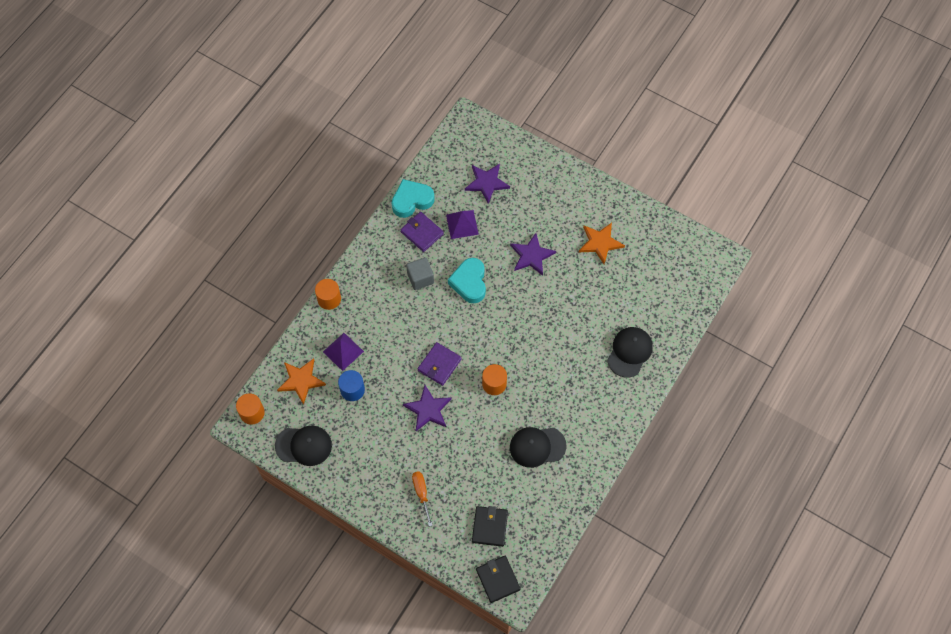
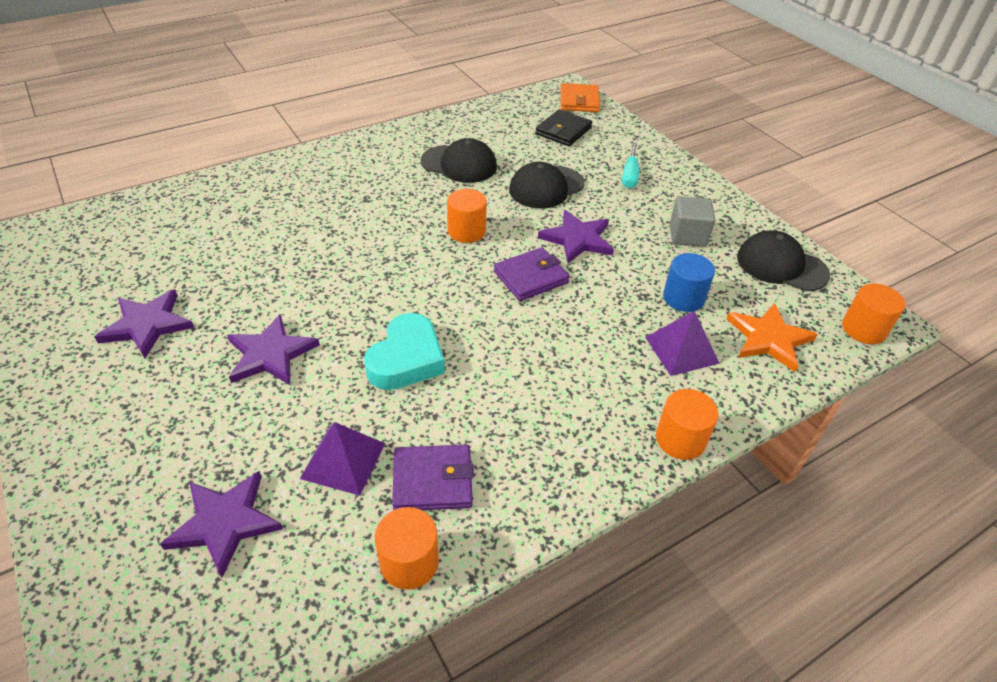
camera: 155 degrees left, 20 degrees down
(412, 200) = (409, 562): turquoise heart -> orange cylinder
(420, 278) = (487, 401): grey cube -> grey cube (687, 235)
(421, 493) = (630, 175): orange screwdriver -> turquoise screwdriver
(422, 233) = (433, 480): purple wallet -> purple wallet turned 75 degrees counterclockwise
(498, 579) = (579, 101): black wallet -> orange wallet
(600, 243) = (147, 325): orange star -> purple star
(629, 352) = (261, 197): black cap -> black cap (546, 187)

